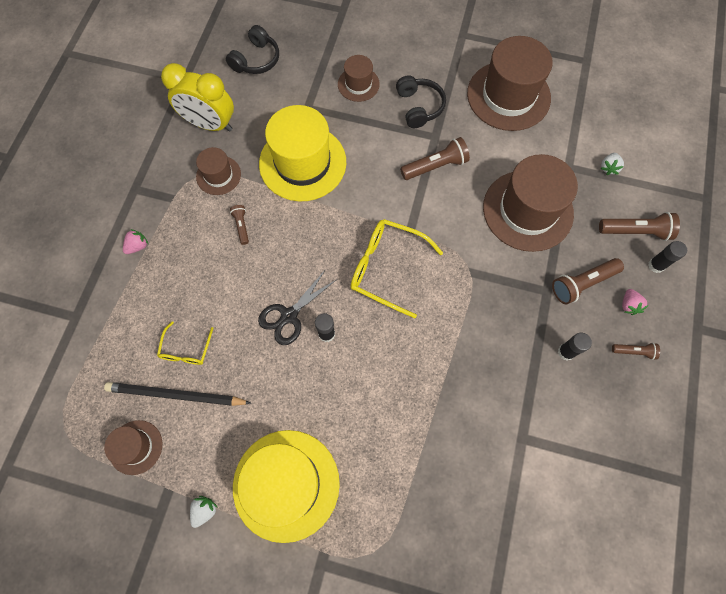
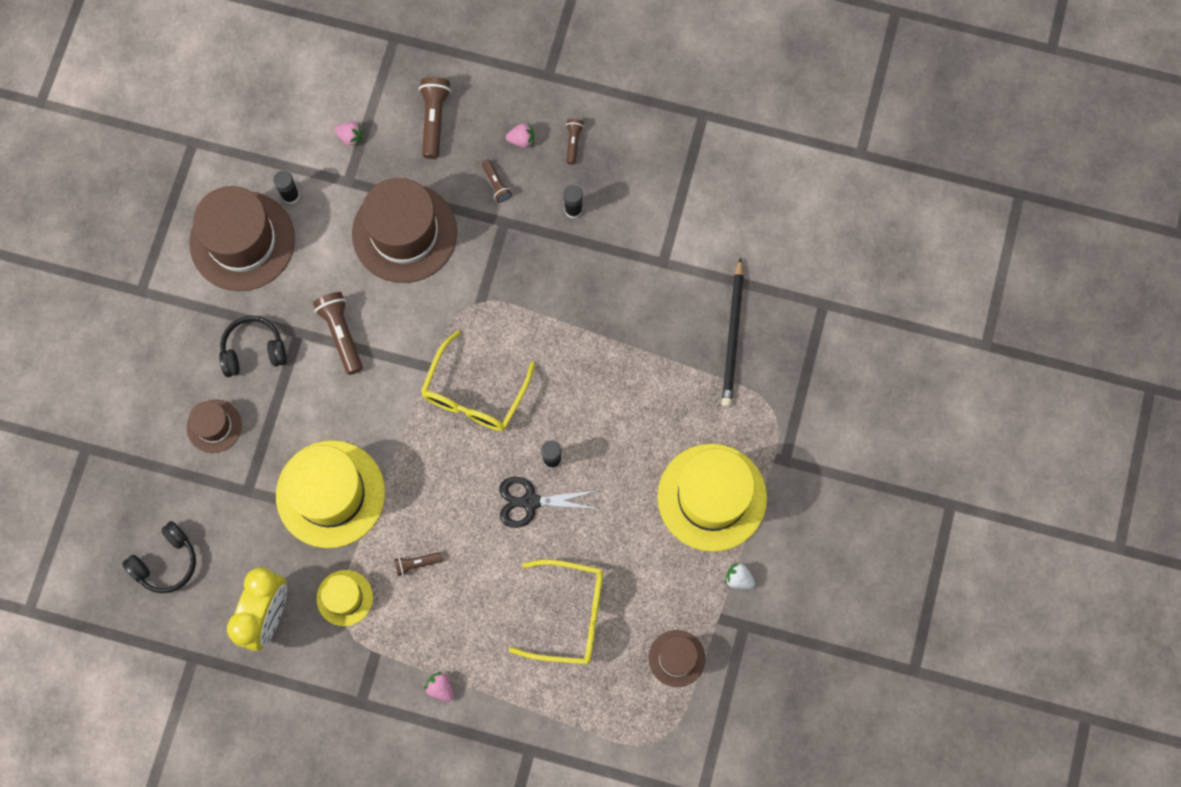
camera: 90 degrees left, 5 degrees up
(176, 395) = (621, 620): black pencil -> black pencil (733, 335)
(186, 349) = (569, 615): yellow glasses -> yellow glasses, size x1.83
(218, 175) = (344, 598): brown hat -> yellow hat
(256, 60) = (166, 562): black headphones -> black headphones turned 105 degrees clockwise
(289, 316) = (530, 502): black scissors -> black scissors turned 135 degrees clockwise
(582, 283) = (496, 184): brown flashlight -> brown flashlight, size x0.56
(608, 168) = (351, 137): white strawberry -> pink strawberry
(656, 265) = (476, 105): black glue stick -> black glue stick (290, 196)

